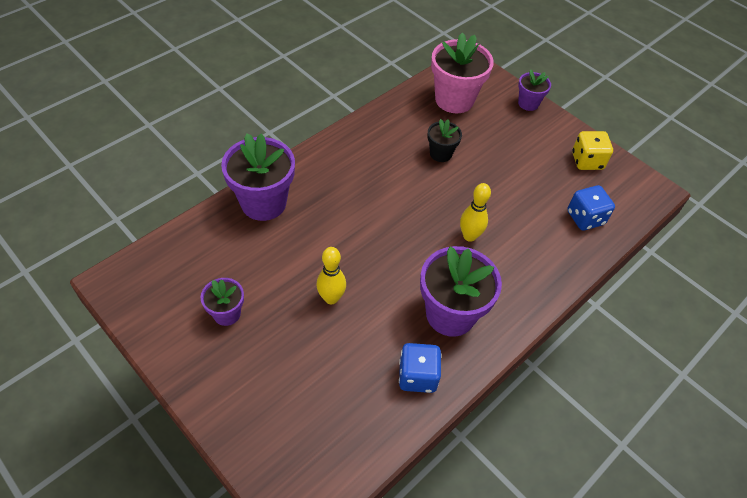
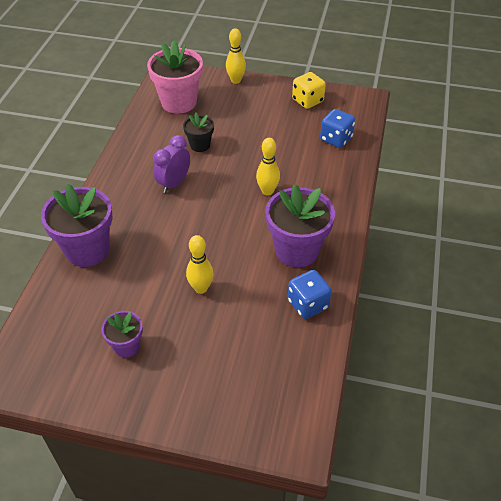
camera: 30 degrees left, 5 degrees down
(387, 180) = (174, 183): none -> purple clock
(528, 103) = (236, 80): purple flower pot -> yellow bowling pin

